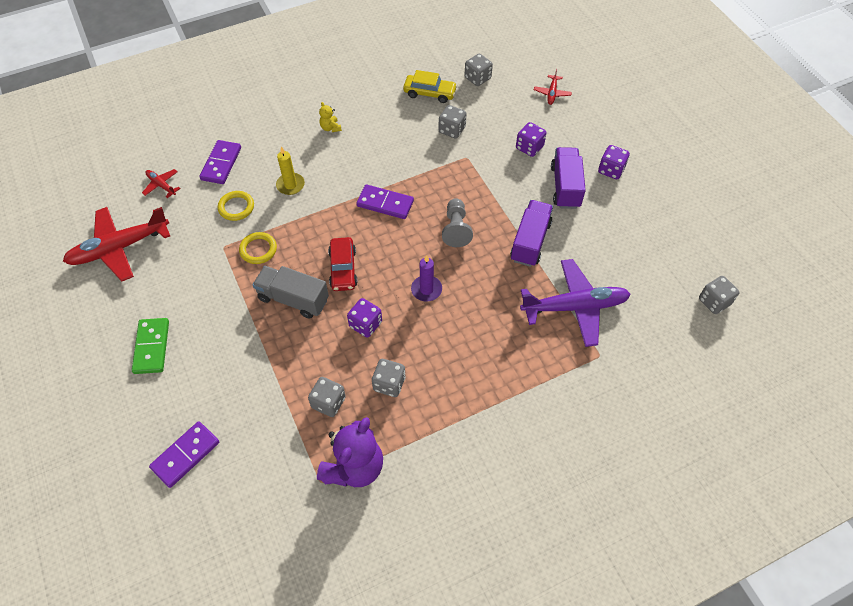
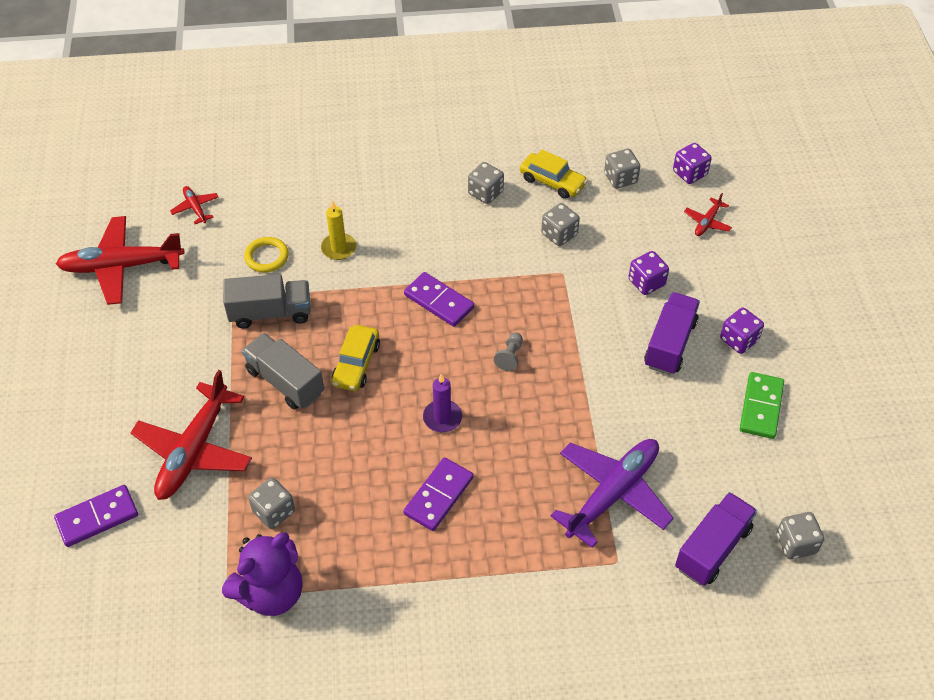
camera: 20 degrees right, 5 degrees down
(151, 347) = (110, 387): green domino -> green domino (761, 407)
(221, 164) = (271, 201): purple domino -> purple domino (439, 496)
(243, 375) = (194, 450): none -> red plane
(258, 249) = (270, 313): yellow ring -> grey truck
(330, 128) = (414, 192): yellow teddy bear -> none
(343, 269) = (356, 364): red car -> yellow car
(365, 324) = (354, 436): purple dice -> purple dice (689, 173)
(389, 384) = (351, 513): grey dice -> grey dice (485, 193)
(456, 229) = (510, 356): grey pawn -> grey pawn, size x0.63
(530, 241) = (594, 398): purple truck -> purple truck (712, 548)
(574, 307) = (612, 494): purple plane -> purple plane turned 60 degrees counterclockwise

